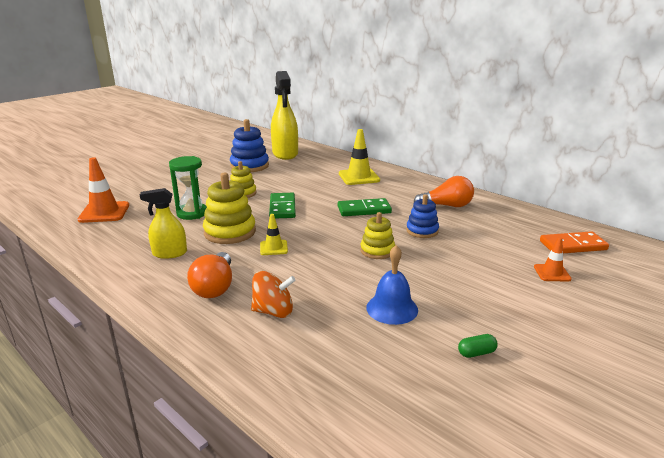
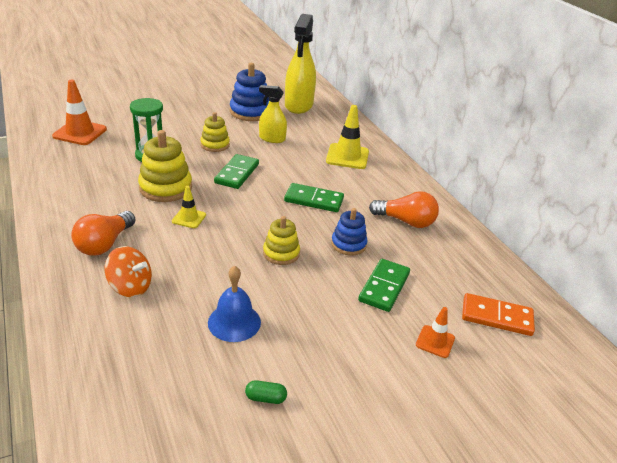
camera: 20 degrees right, 10 degrees up
(169, 253) = (97, 195): yellow spray bottle -> yellow spray bottle (272, 138)
(478, 250) = (384, 287): none -> green domino

